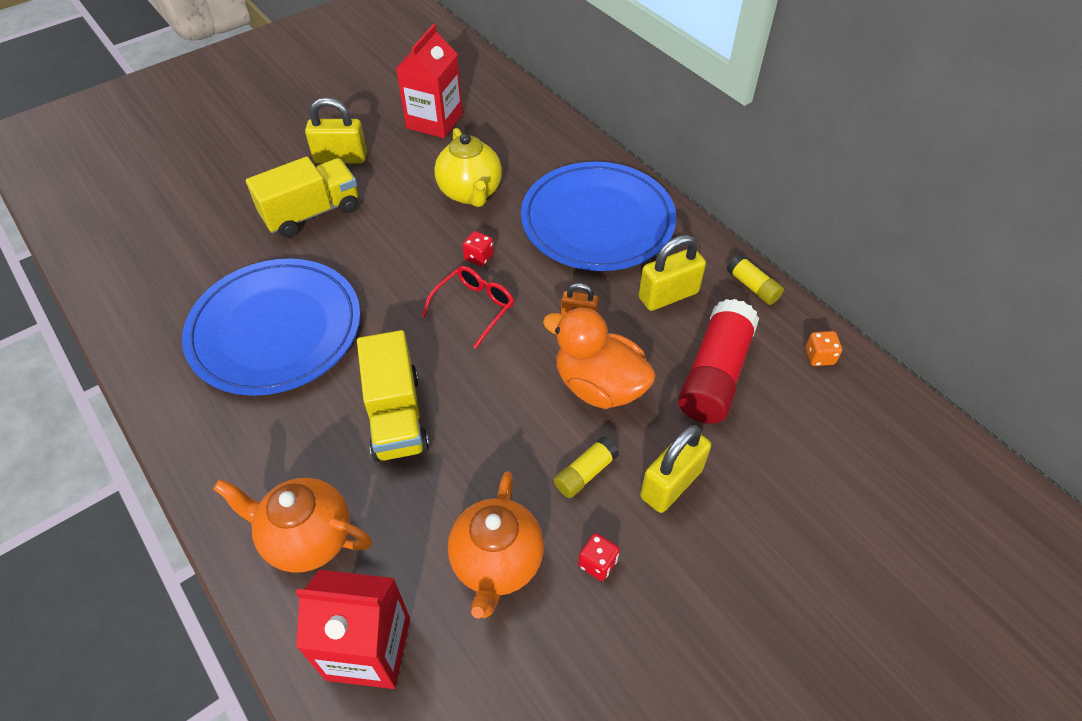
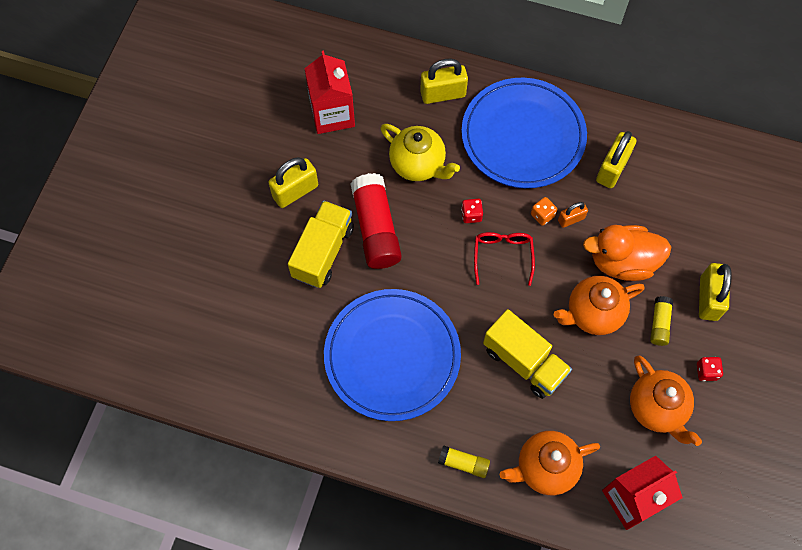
camera: 35 degrees left, 15 degrees up
(517, 416) = (593, 313): none -> orange teapot
(551, 153) = (443, 94): none -> yellow padlock
(714, 375) = (680, 210): red glue stick -> red glue stick (376, 229)
(752, 287) = (656, 129): yellow glue stick -> yellow glue stick (463, 463)
(819, 356) = (728, 159): orange dice -> orange dice (542, 215)

